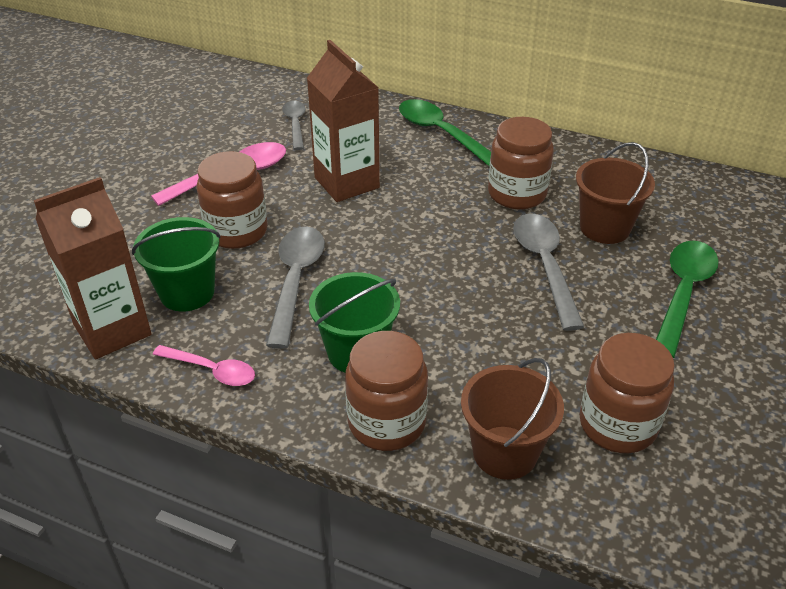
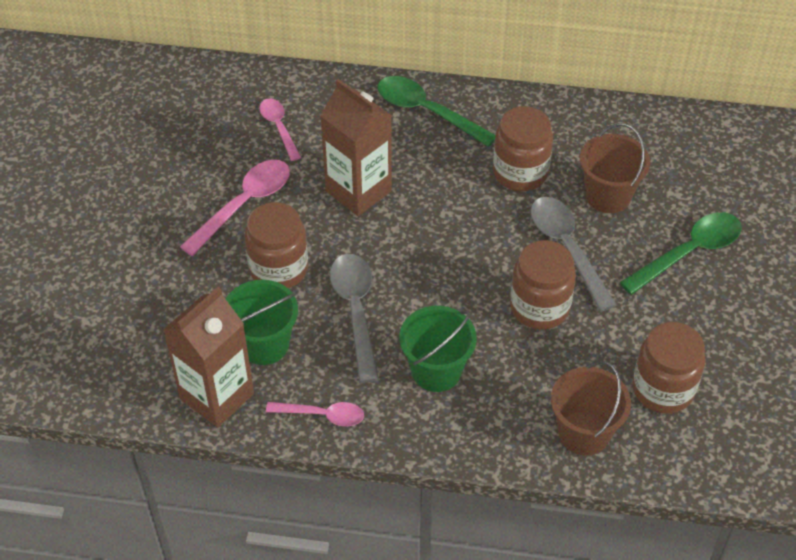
camera: 15 degrees left, 10 degrees up
(295, 124) = (279, 127): grey spoon -> pink spoon
(386, 422) = (484, 429): brown jar -> brown jar (539, 307)
(683, 293) = (688, 252): green spoon -> green spoon turned 45 degrees clockwise

